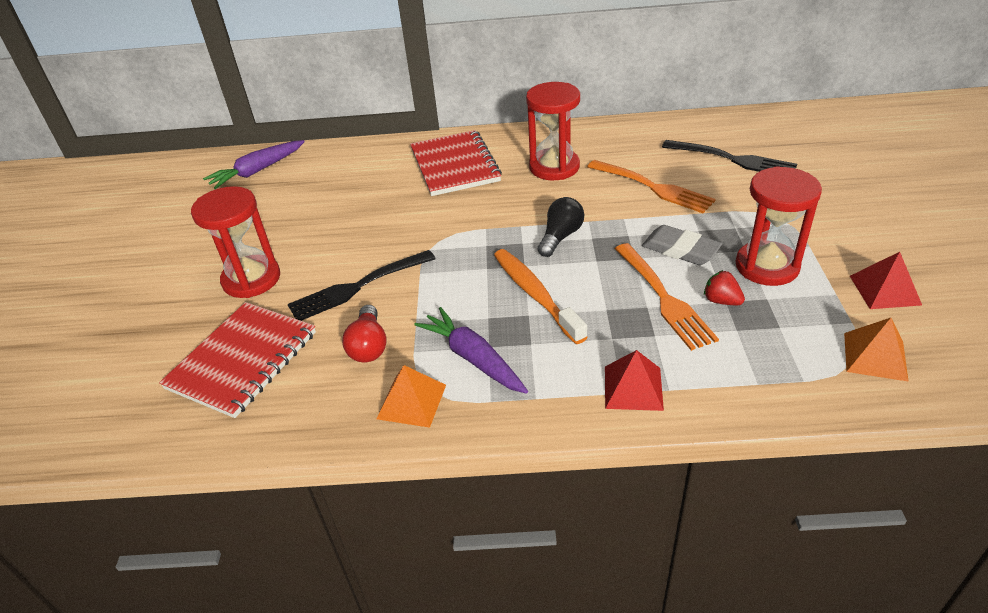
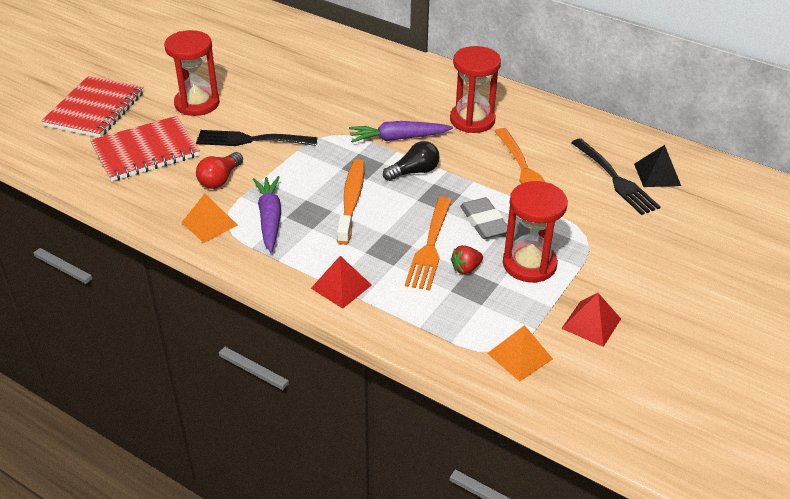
camera: 30 degrees right, 0 degrees up
(257, 171) = (272, 29): purple carrot -> purple carrot (398, 138)
(455, 165) = (404, 85): red notebook -> red notebook (95, 109)
(721, 301) = (466, 268): red strawberry -> red strawberry turned 105 degrees counterclockwise
(758, 141) = (657, 174): none -> black pyramid

